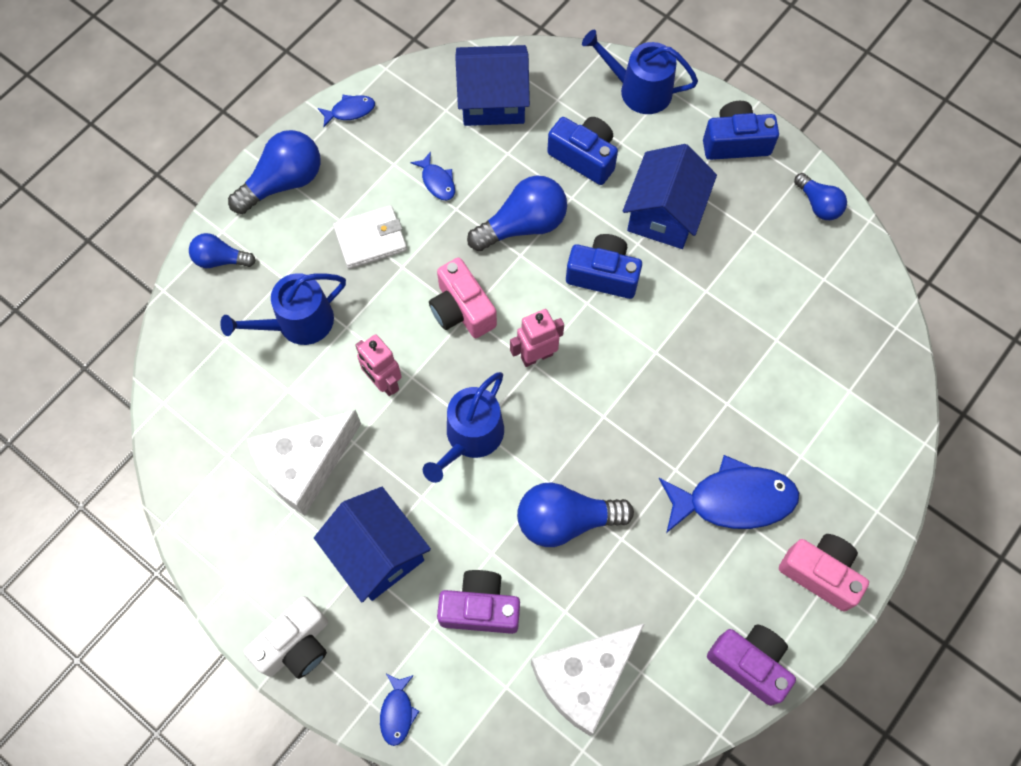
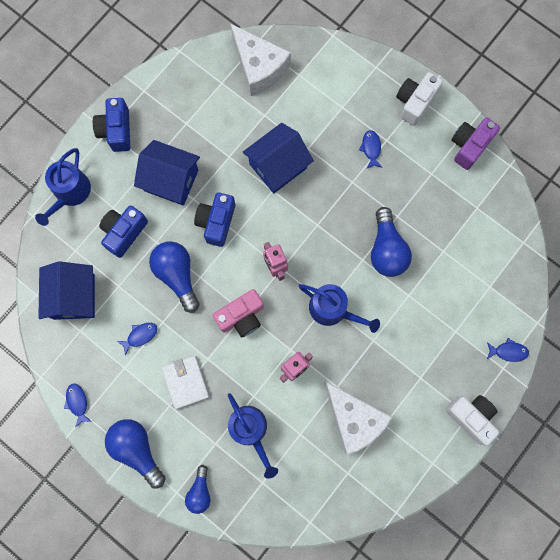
camera: 90 degrees left, 10 degrees up
(377, 553) = (411, 368): blue house -> blue house (278, 166)
(480, 608) = (443, 302): purple camera -> none
(583, 678) = (482, 241): white cheese -> white cheese (259, 67)
(733, 500) = (371, 148): blue fish -> blue fish, size x0.47
(818, 204) = (166, 81): blue light bulb -> none
(820, 573) = (415, 102): pink camera -> white camera

